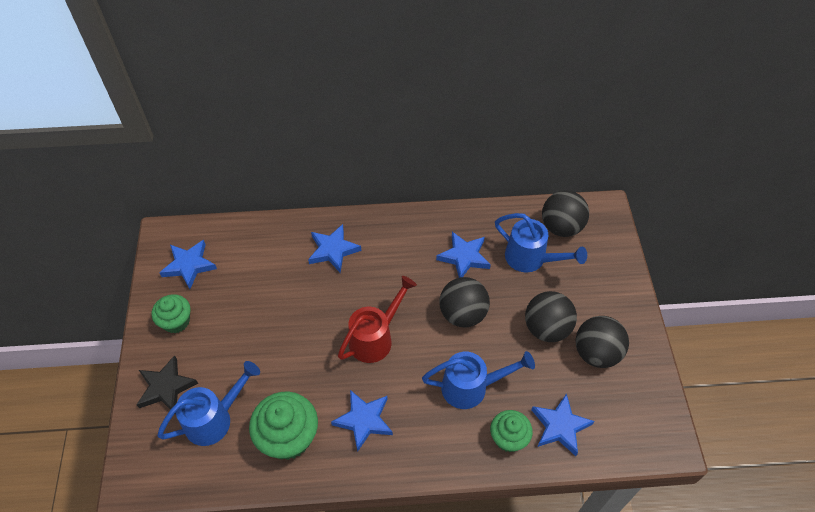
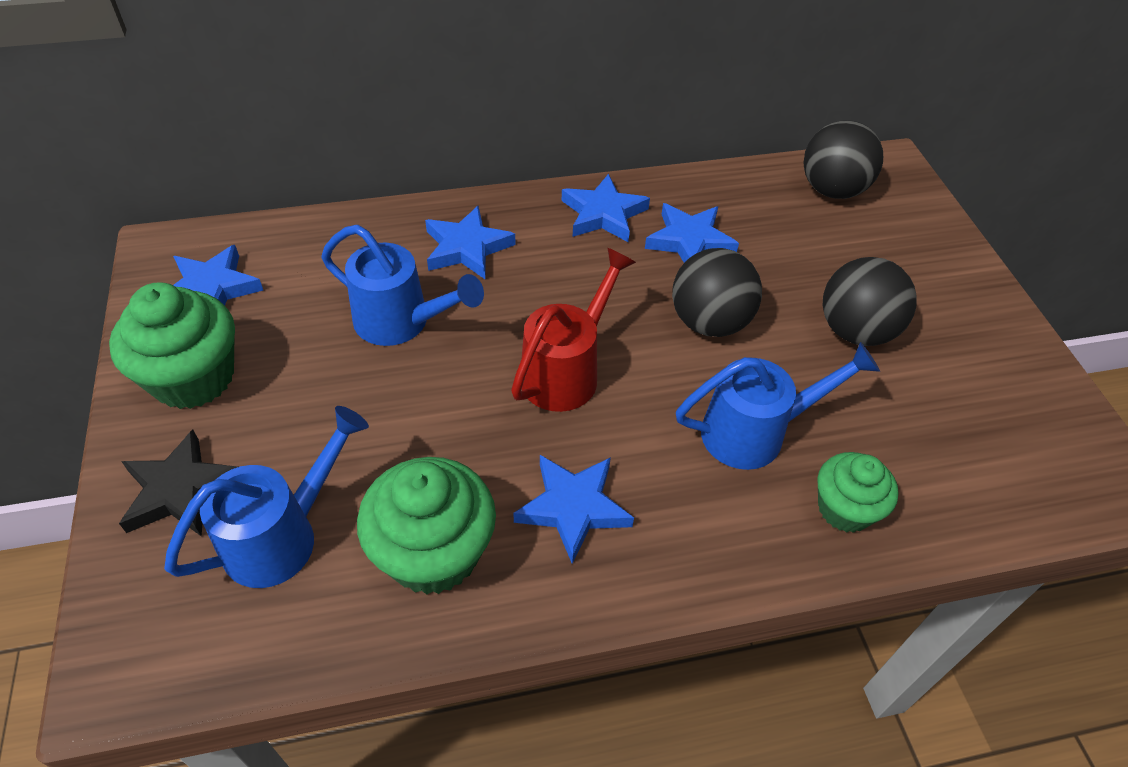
camera: 10 degrees left, 5 degrees down
(176, 321) = (193, 378): green cupcake -> green cupcake, size x1.60
(530, 259) = (798, 235): blue watering can -> blue watering can (401, 322)
(560, 426) = (928, 480): blue star -> blue star (603, 214)
(596, 353) = (949, 359): black ball -> none

